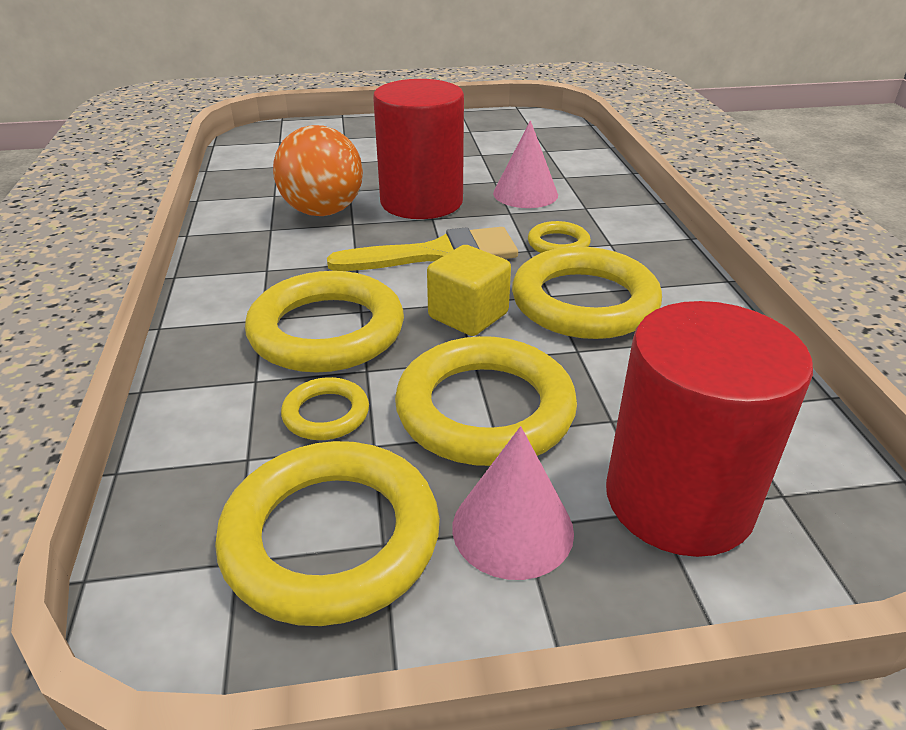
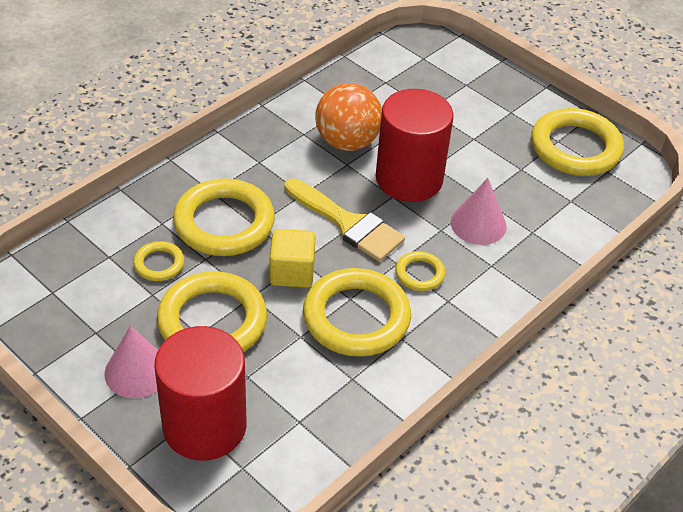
camera: 50 degrees right, 10 degrees up
(331, 538) = (85, 313): yellow ring -> yellow ring (575, 148)

